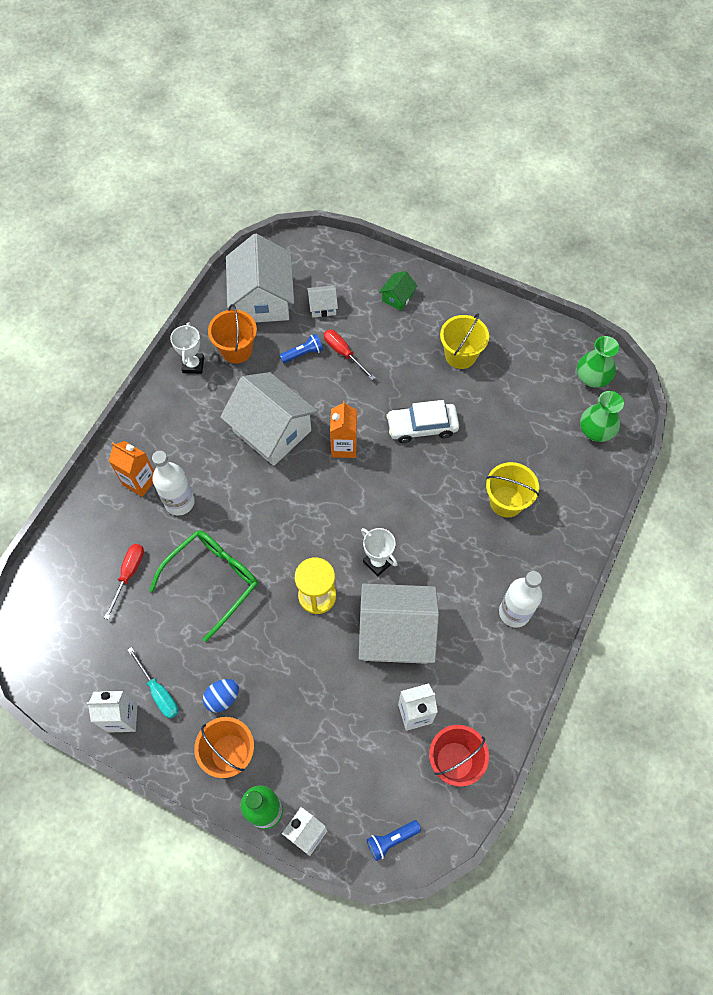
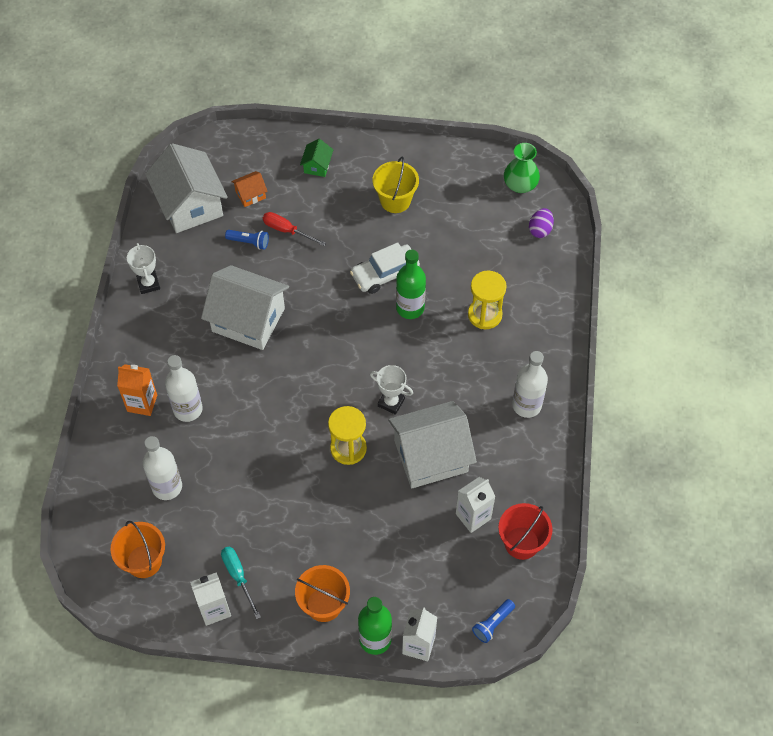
camera: 20 degrees left, 5 degrees down
(129, 574) = (167, 487): red screwdriver -> white bottle
(159, 692) = (238, 576): turquoise screwdriver -> turquoise screwdriver turned 150 degrees counterclockwise
(213, 580) = (248, 466): green glasses -> none
(222, 698) = (298, 562): blue egg -> none
(236, 350) = (184, 258): orange bucket -> orange bucket (144, 561)
(303, 353) = (249, 242): blue flashlight -> blue flashlight turned 60 degrees clockwise
(323, 307) = (250, 194): white house -> orange house
(344, 446) = (320, 313): orange carton -> none
(433, 470) = (410, 308): none -> green bottle
(506, 501) = (484, 315): yellow bucket -> yellow hourglass
(596, 430) = (540, 230): green vase -> purple egg

